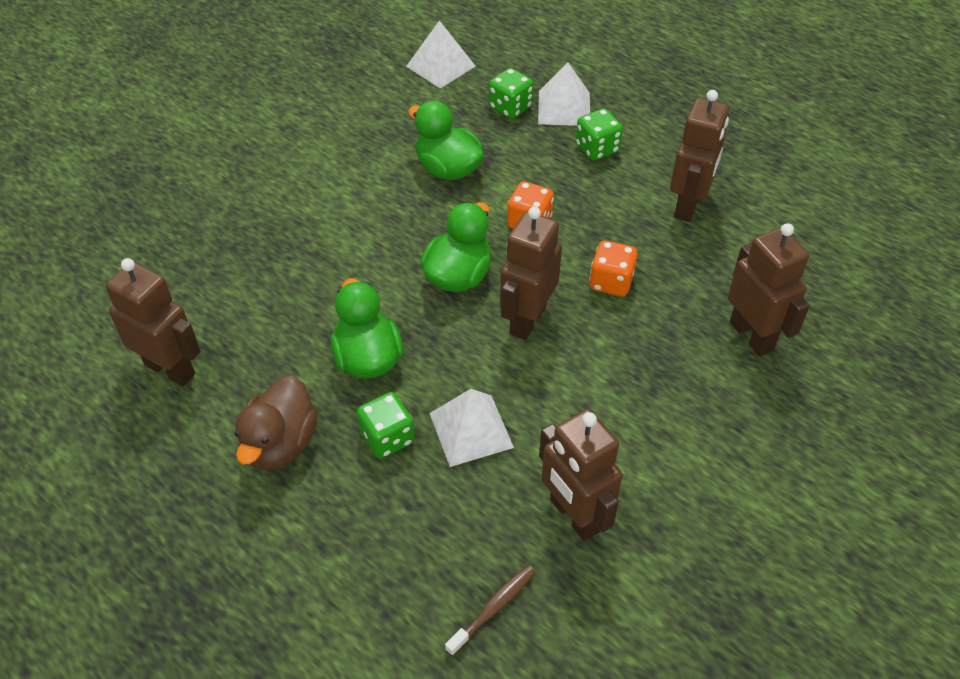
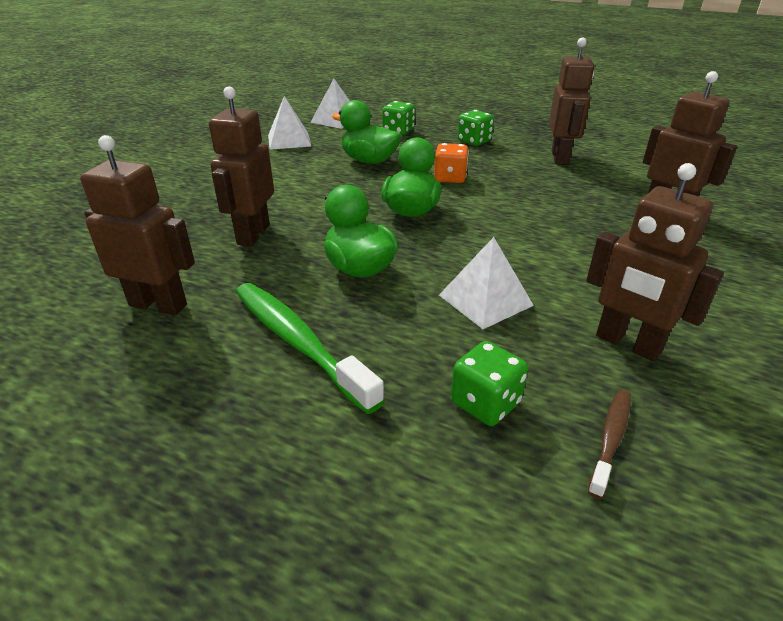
camera: 15 degrees left, 15 degrees down
(280, 444) = (298, 342): brown duck -> green toothbrush
(387, 437) = (408, 318): green dice -> green dice (485, 403)
(527, 319) = (486, 226): brown robot -> brown robot (253, 234)
(564, 108) = (437, 128): white pyramid -> white pyramid (289, 140)
(611, 282) = (536, 198): orange dice -> none

